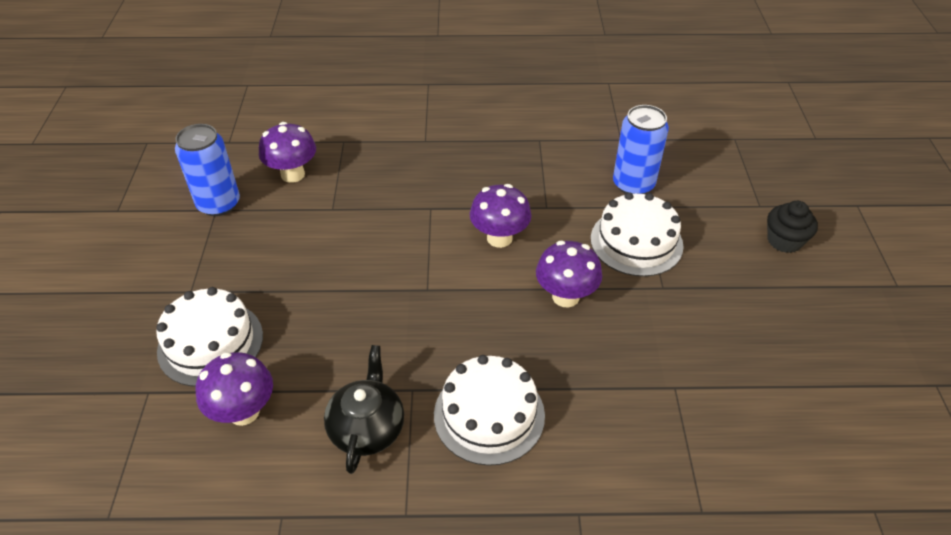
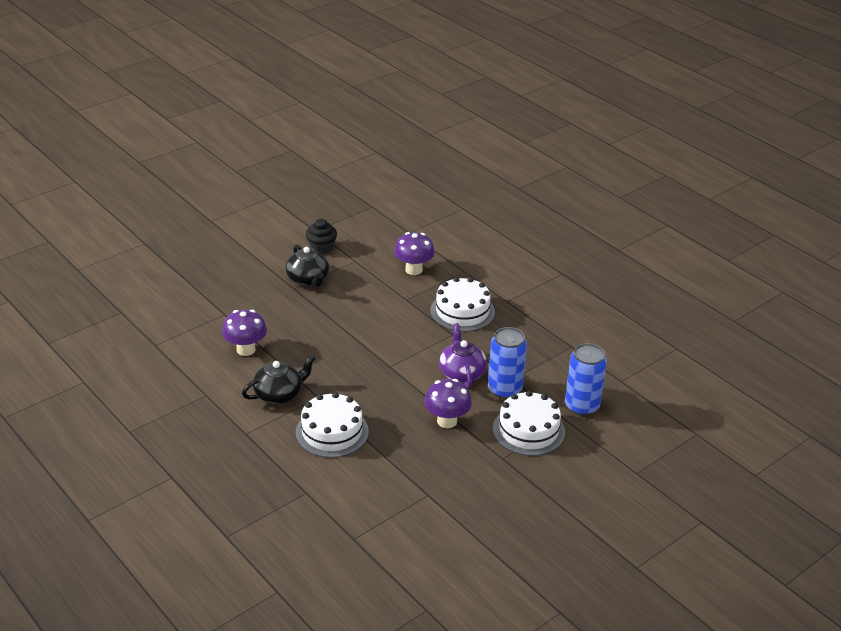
camera: 50 degrees right, 10 degrees down
(193, 269) = (308, 280): none -> black teapot
(210, 343) = (271, 314): white cake -> white cake (462, 311)
(219, 204) = (360, 259): blue can -> blue can (504, 389)
(499, 238) = (462, 373): purple mushroom -> purple teapot
(784, 241) = (614, 497): black cupcake -> black cupcake (321, 248)

